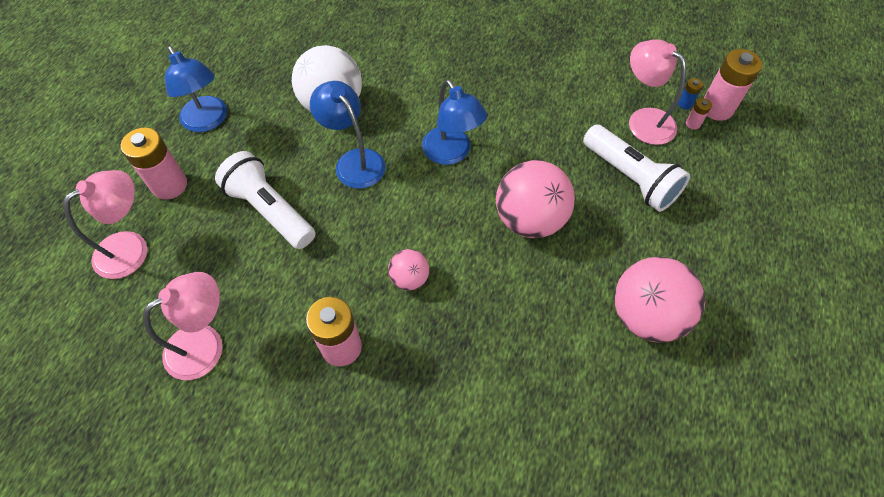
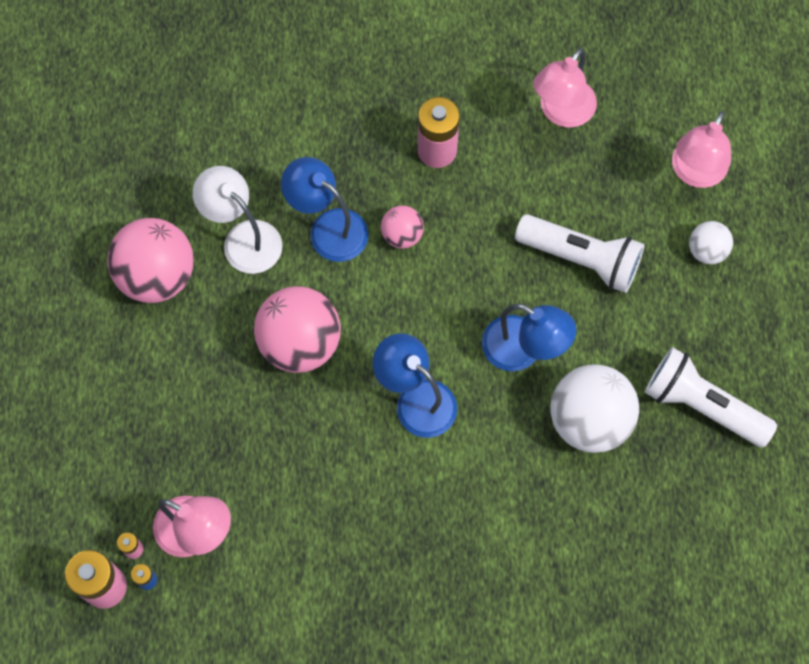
camera: 160 degrees right, 10 degrees up
(169, 185) = (706, 251): pink battery -> white ball
(208, 121) = (722, 345): blue lamp -> blue lamp (328, 228)
(556, 324) = (243, 238): none -> white lamp
(630, 178) = (199, 437): white flashlight -> white flashlight (702, 405)

